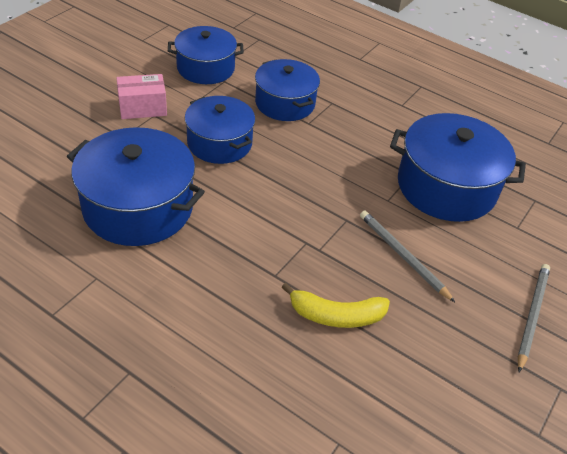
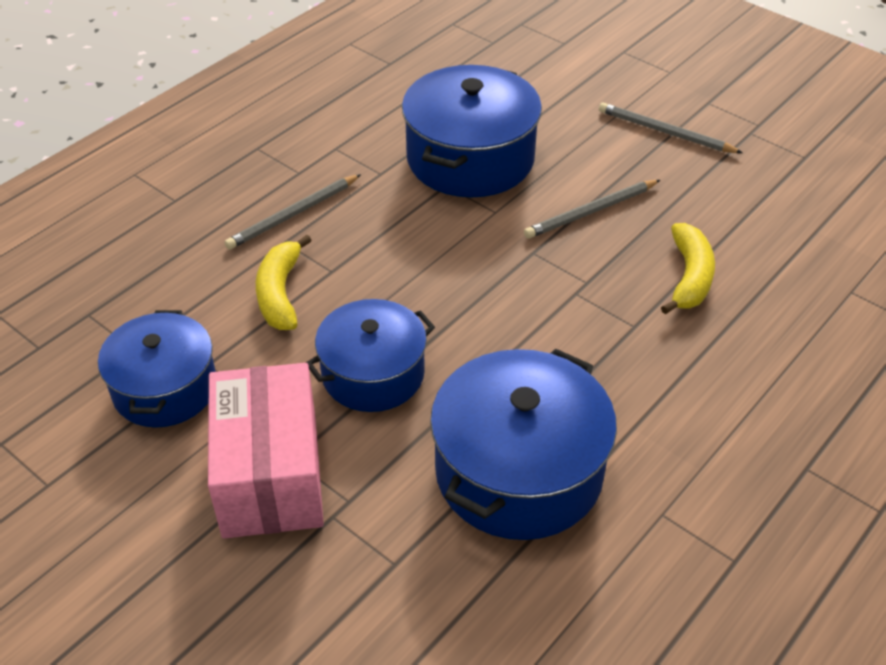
camera: 80 degrees left, 0 degrees up
(143, 108) = (270, 475): pink box -> pink box, size x1.73
(285, 103) = (280, 293): blue pot -> yellow banana
(359, 105) = (293, 214): none -> grey pencil

